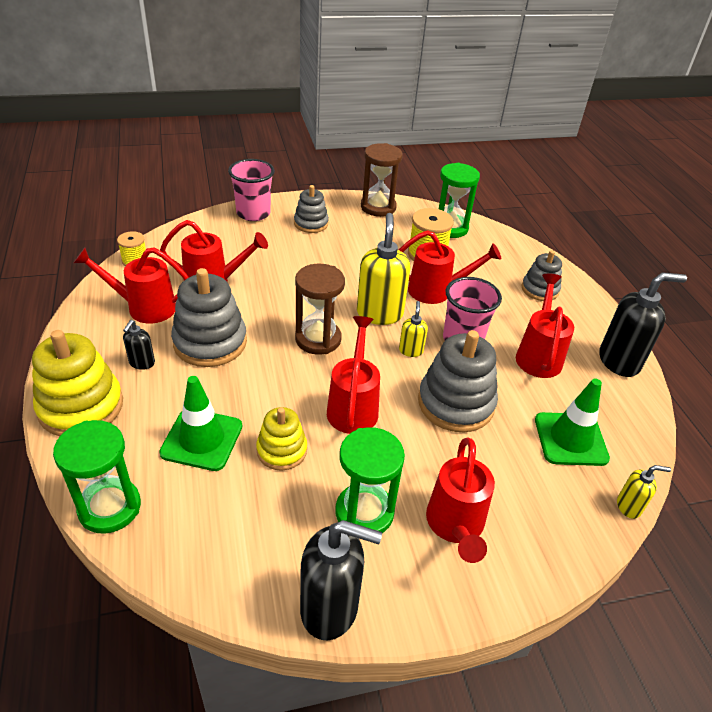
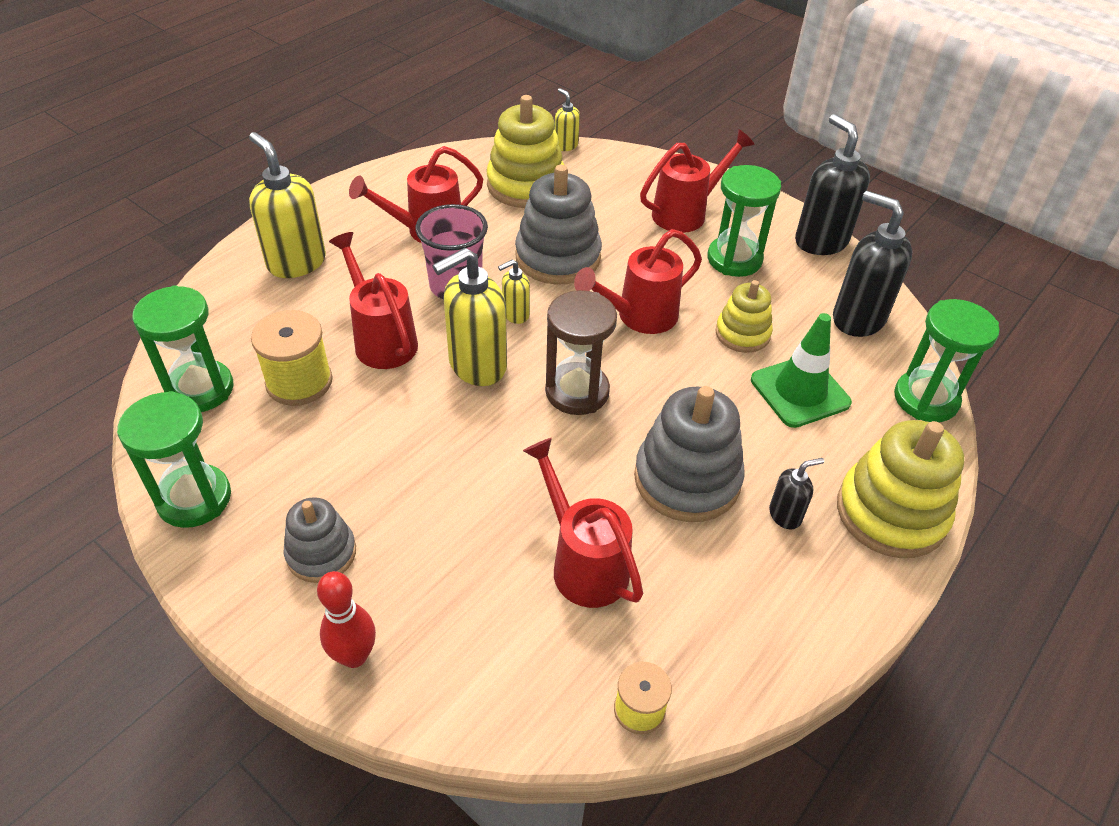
camera: 125 degrees left, 5 degrees up
(145, 307) = (710, 596): red watering can -> none
(253, 213) = (354, 656): pink cup -> red bowling pin
(378, 207) = (194, 498): brown hourglass -> green hourglass
(540, 289) = (296, 262): grey stacking toy -> yellow soap dispenser
(570, 439) = (526, 185): green traffic cone -> yellow stacking toy
(619, 361) = (383, 183): black soap dispenser -> black soap dispenser (857, 319)

